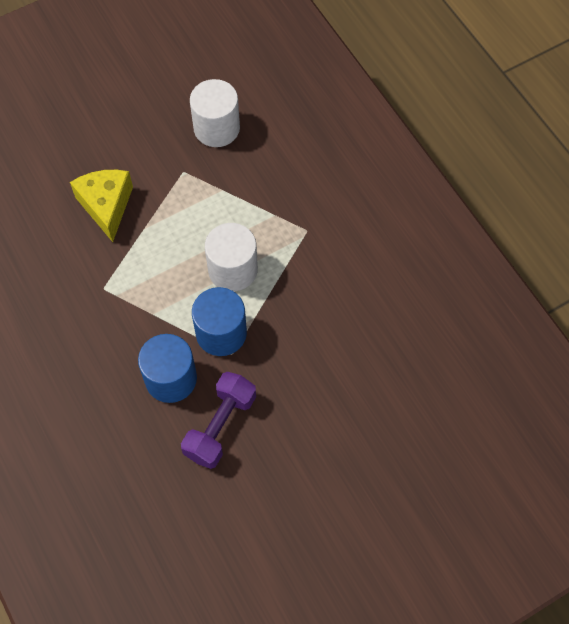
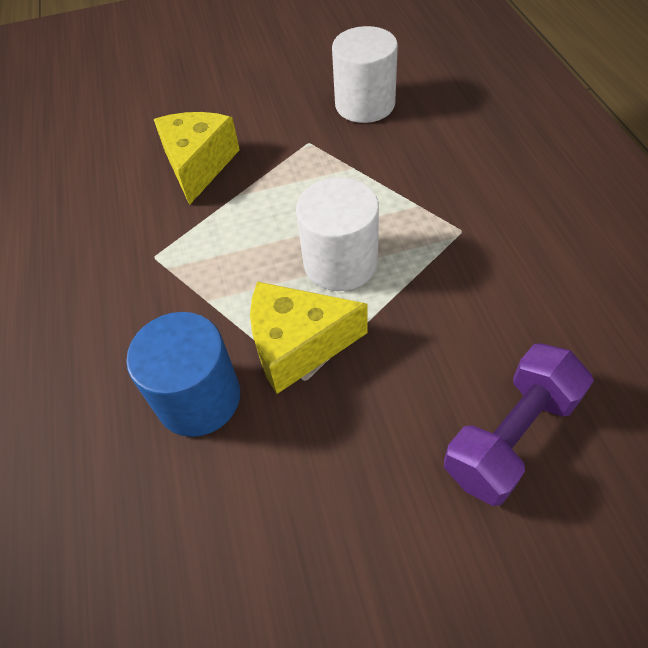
camera: 20 degrees right, 10 degrees down
(220, 426) = (251, 495): purple dumbbell -> purple dumbbell (510, 436)
(221, 333) = (298, 345): blue cylinder -> yellow cheese

